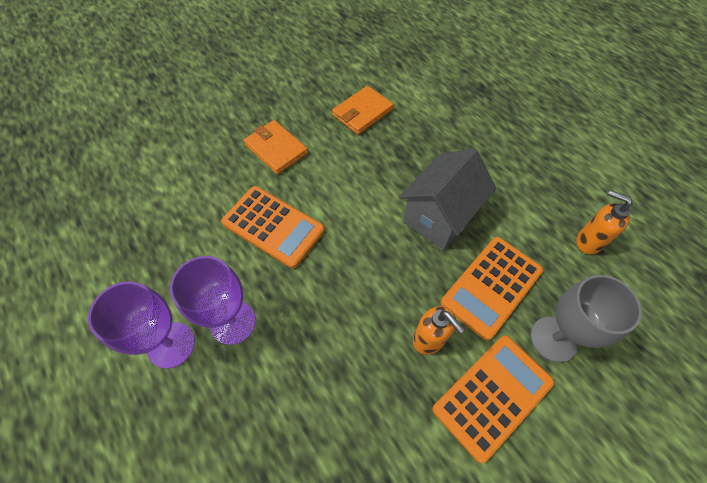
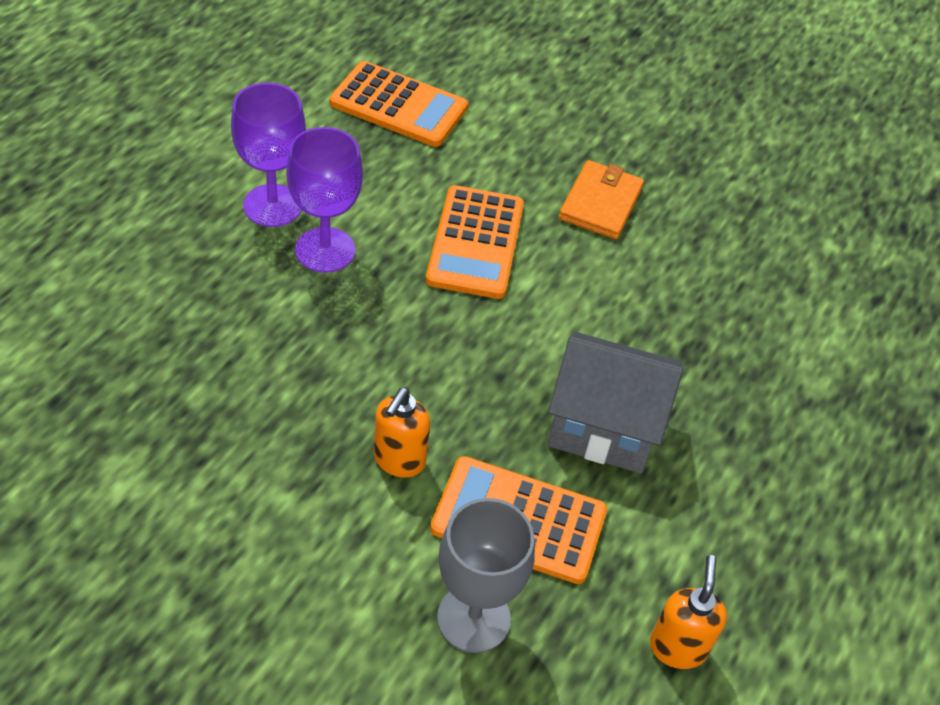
camera: 60 degrees right, 10 degrees down
(362, 112) = (737, 280): orange wallet -> none
(492, 395) = (353, 552): orange calculator -> orange calculator (398, 105)

